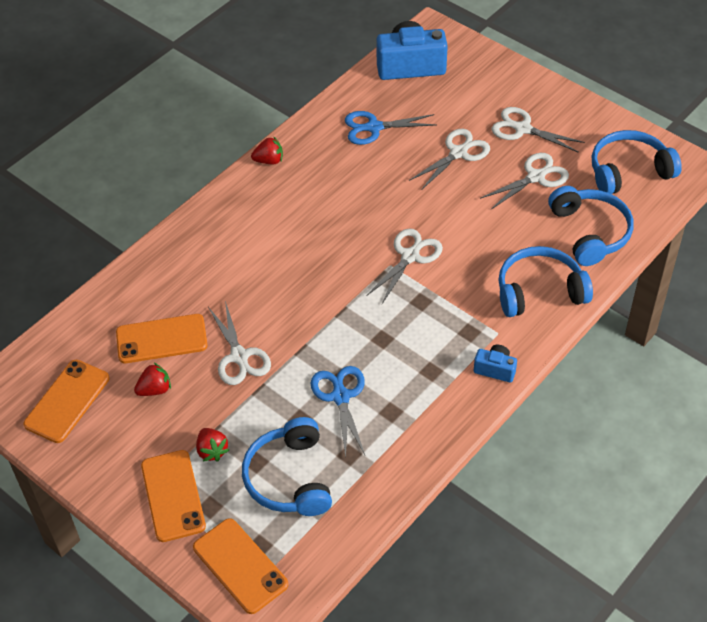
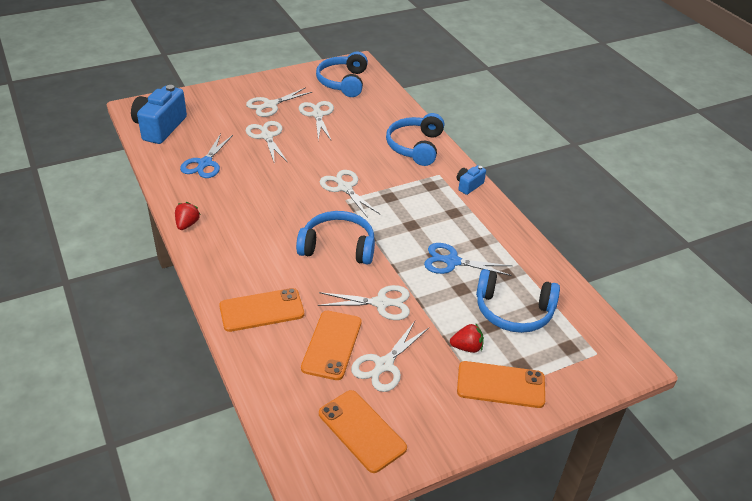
camera: 70 degrees left, 10 degrees down
(155, 389) = (384, 365): red strawberry -> white scissors
(240, 566) = (583, 363): orange phone -> orange phone (262, 310)
(590, 232) = (381, 112): blue headphones -> blue headphones (338, 247)

